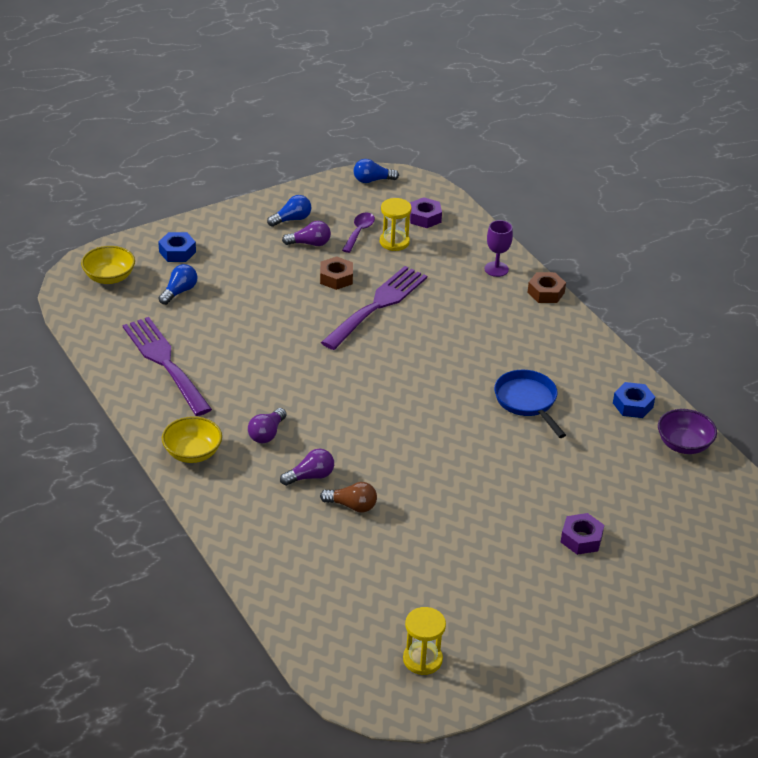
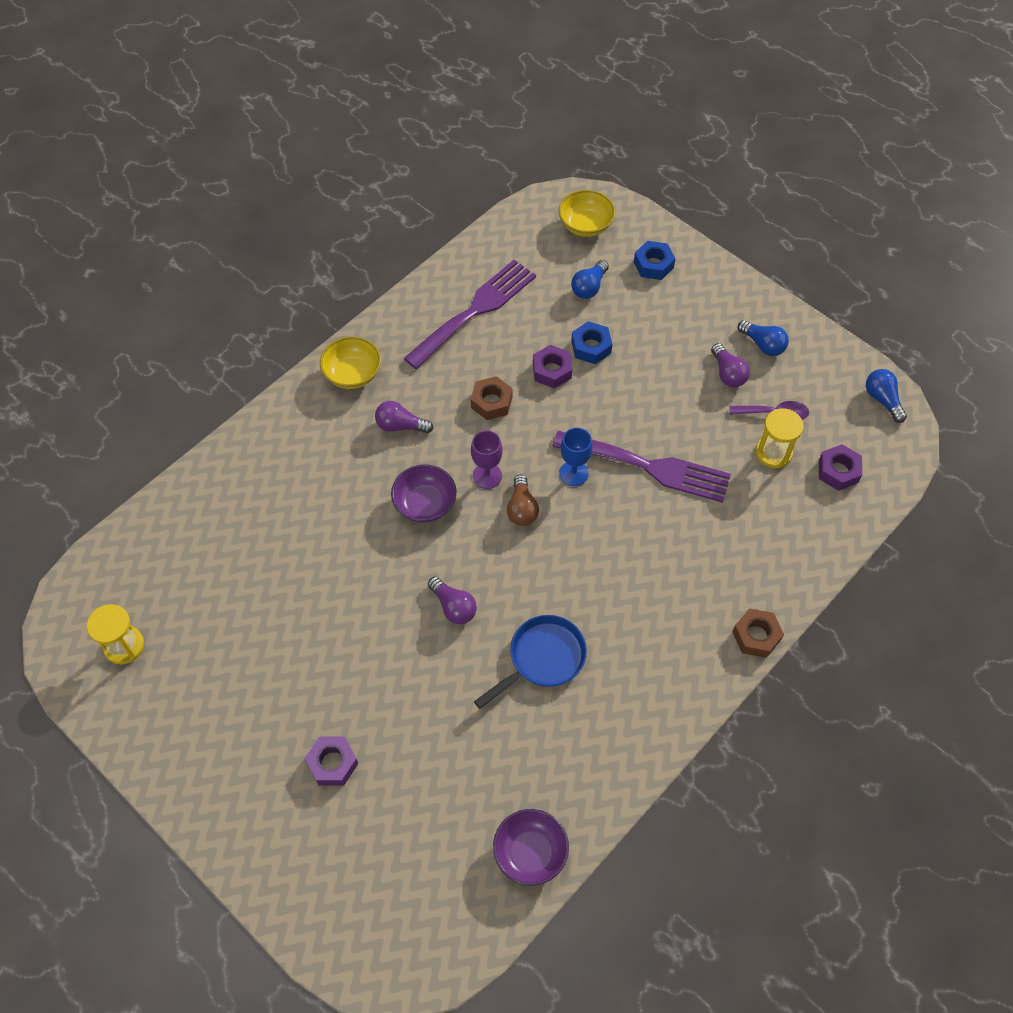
camera: 75 degrees right, 20 degrees up
(179, 292) = (589, 287): blue light bulb -> blue light bulb turned 105 degrees clockwise
(256, 333) = (552, 371): none -> purple nut
(310, 476) = (350, 480): purple light bulb -> purple light bulb (453, 606)
(336, 278) = (678, 415): brown nut -> brown nut (491, 402)
(352, 506) = (319, 528): brown light bulb -> brown light bulb (522, 508)
(356, 436) = (425, 504): none -> purple bowl
(365, 345) = (574, 473): none -> blue goblet
(496, 269) = (776, 571): purple goblet -> purple goblet (487, 476)
(632, 405) = (581, 779): blue nut -> blue nut (591, 347)

